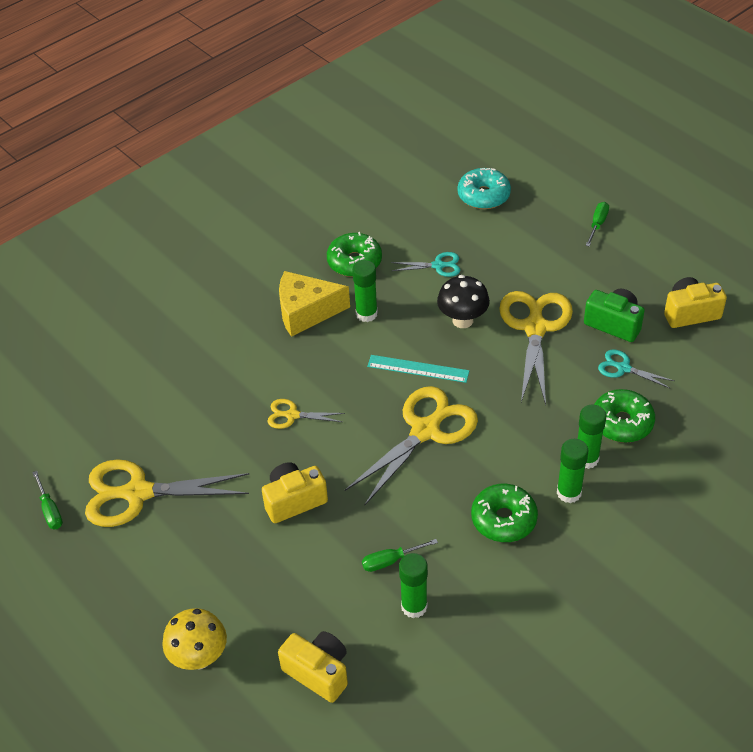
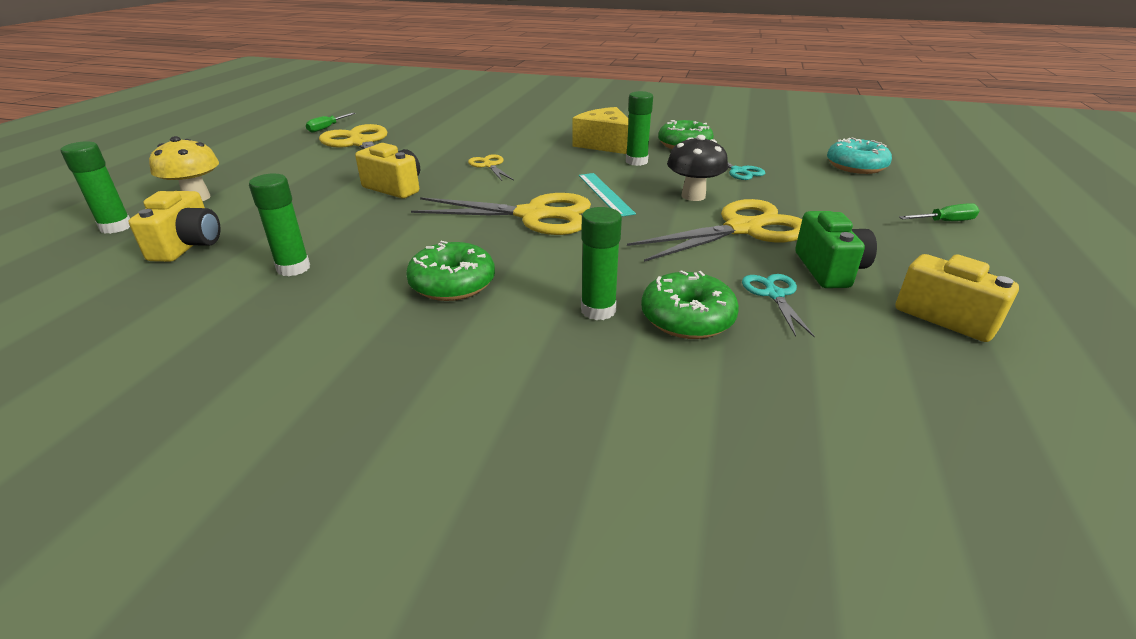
camera: 55 degrees right, 15 degrees down
(390, 561) = (350, 242): green screwdriver -> none
(569, 493) = (531, 313): green glue stick -> green glue stick (116, 227)

